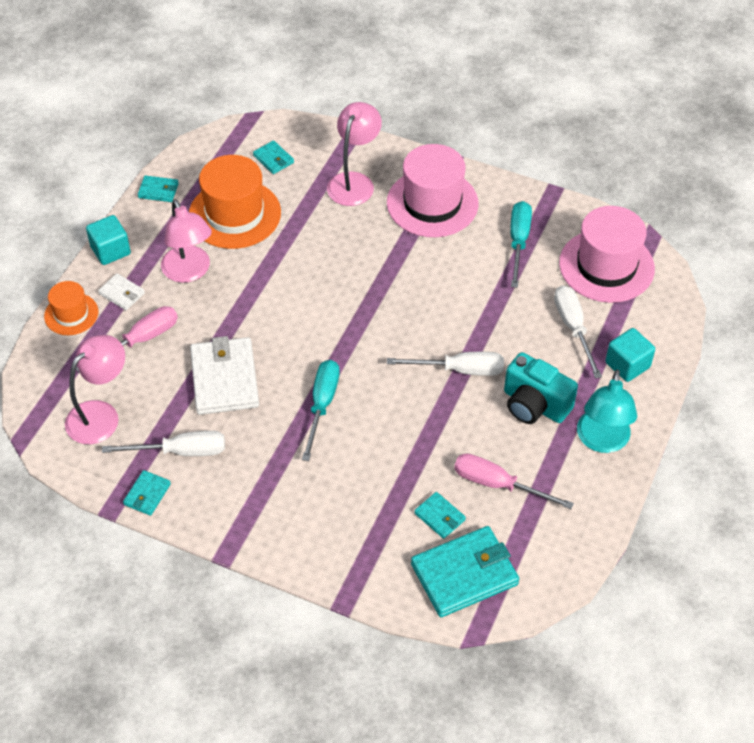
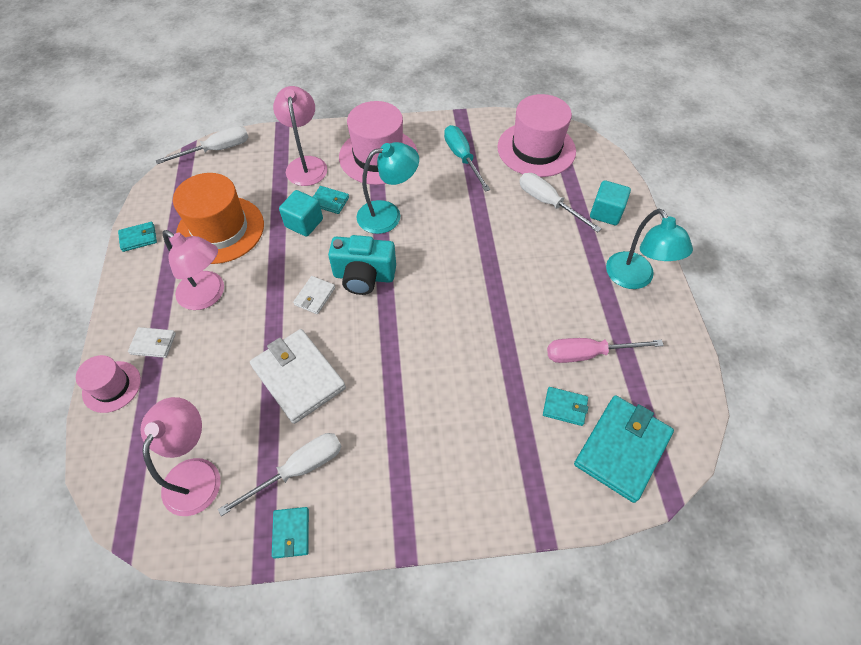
camera: 30 degrees left, 5 degrees up
(71, 314) = (112, 386): orange hat -> pink hat
(110, 250) = (120, 309): turquoise cube -> turquoise cube (304, 223)
(140, 340) = (196, 379): pink screwdriver -> none
(273, 159) = (228, 173): turquoise wallet -> turquoise wallet (329, 201)
(282, 315) = (315, 296): none -> white wallet
(322, 405) = (400, 358): turquoise screwdriver -> none
(401, 268) = (388, 215): none -> turquoise lamp
(460, 370) = (490, 274): white screwdriver -> white screwdriver (217, 150)
(534, 405) = (565, 274): turquoise camera -> turquoise camera (364, 276)

